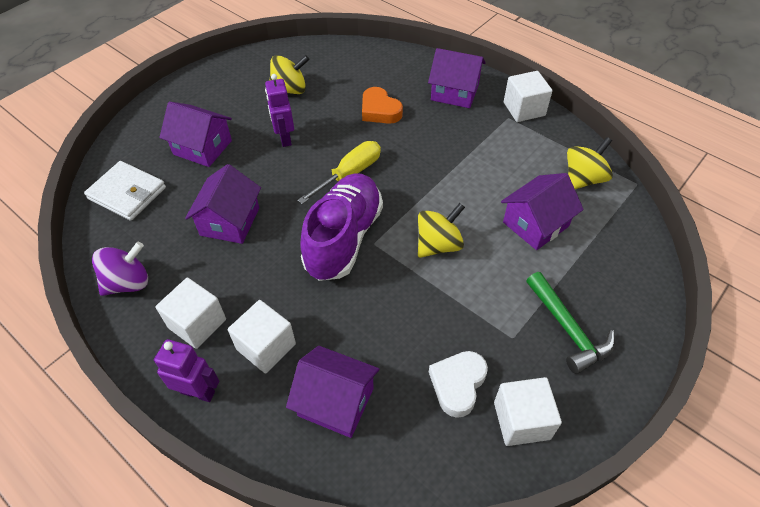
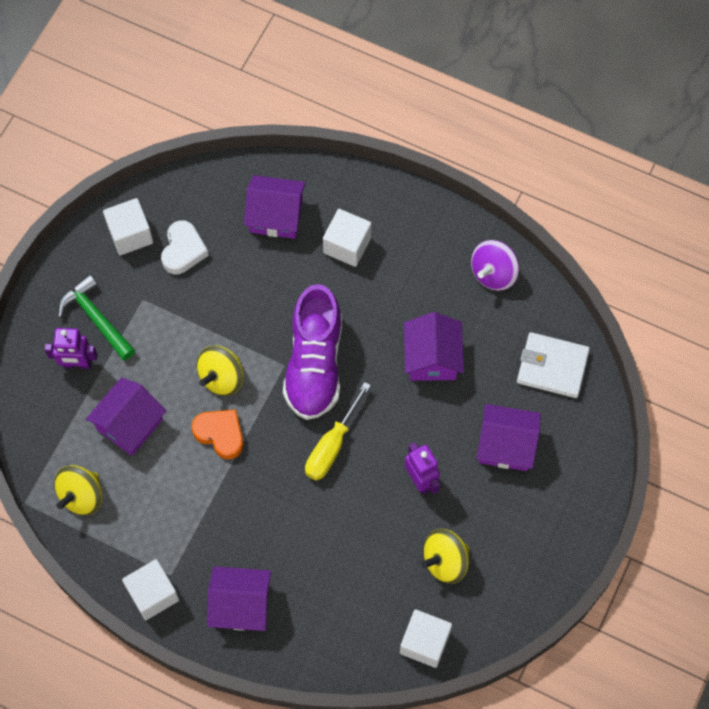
camera: 165 degrees right, 15 degrees up
(197, 323) = (413, 251): white cube -> white cube (424, 642)
(198, 392) = (386, 199): purple robot -> purple robot (77, 364)
(379, 110) = (325, 551): orange heart -> orange heart (220, 434)

